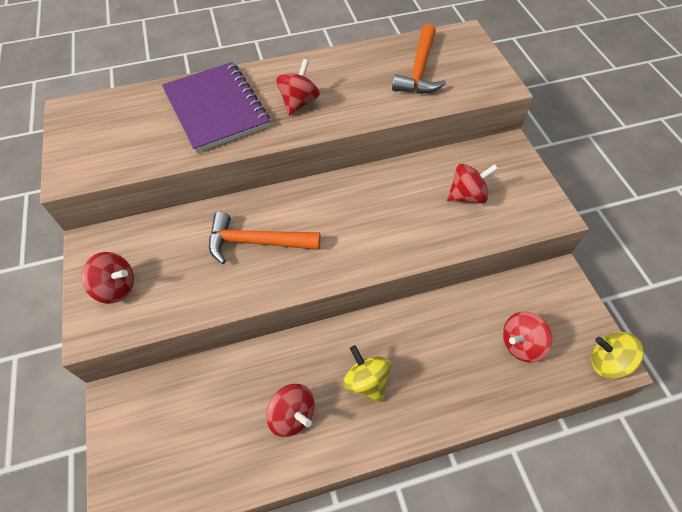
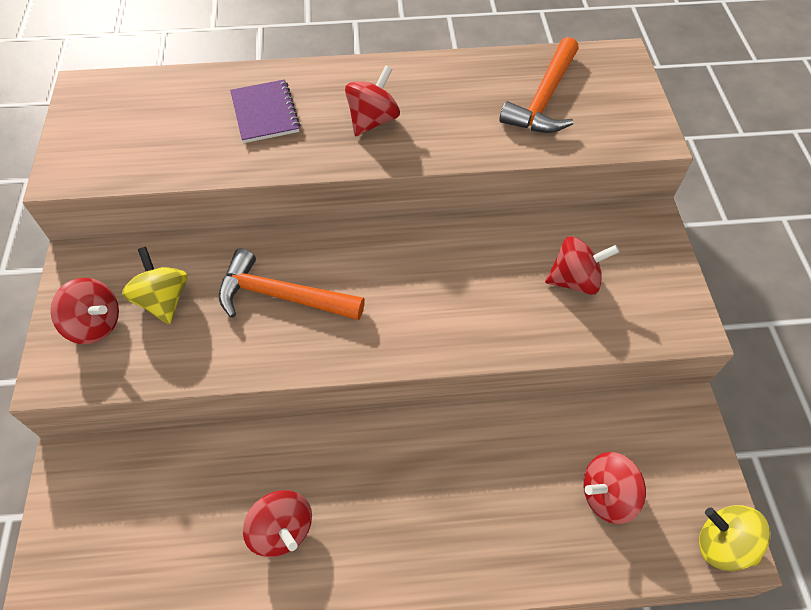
camera: 10 degrees right, 0 degrees up
(216, 109) = (265, 113): purple notebook -> purple notebook, size x0.56
(366, 381) = (387, 505): yellow spinning top -> yellow spinning top (163, 300)

